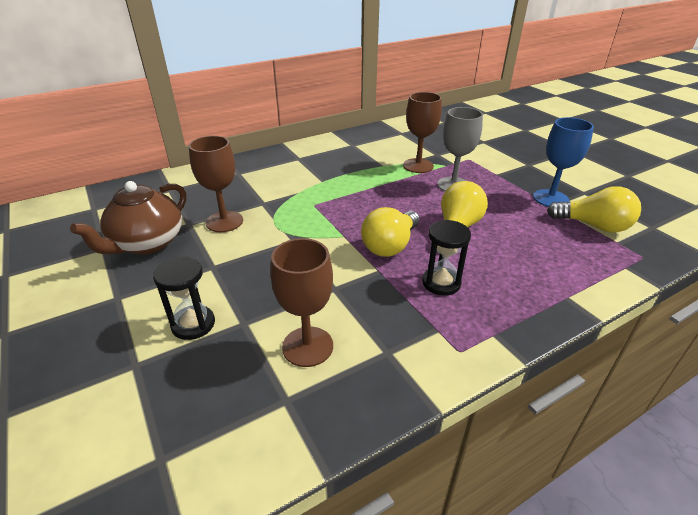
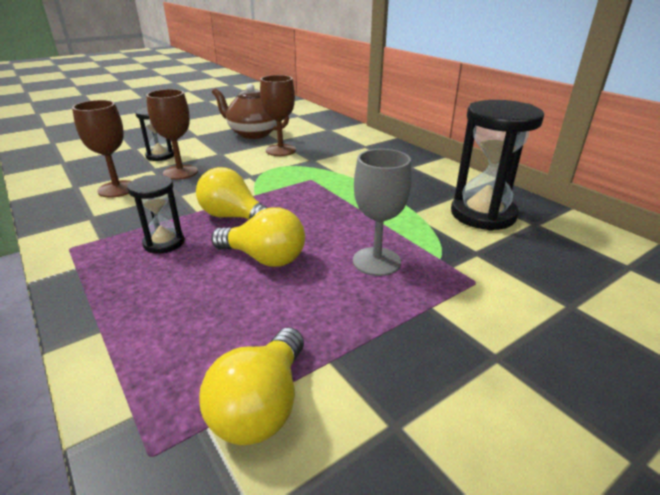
camera: 85 degrees right, 5 degrees down
(388, 145) = (483, 214): none -> black hourglass
(418, 166) = (426, 235): brown goblet -> brown goblet (180, 172)
(550, 198) = (356, 363): blue goblet -> none

